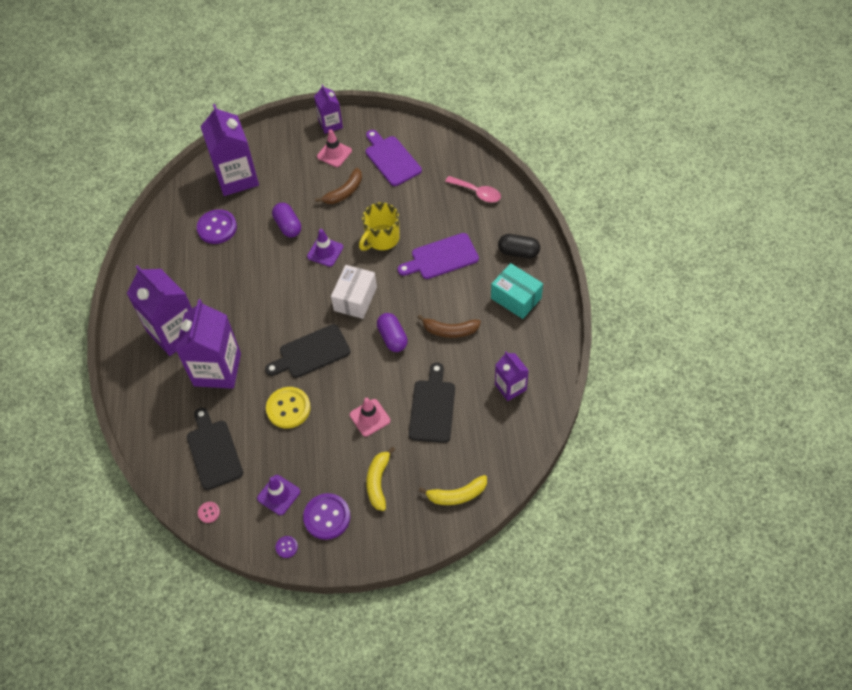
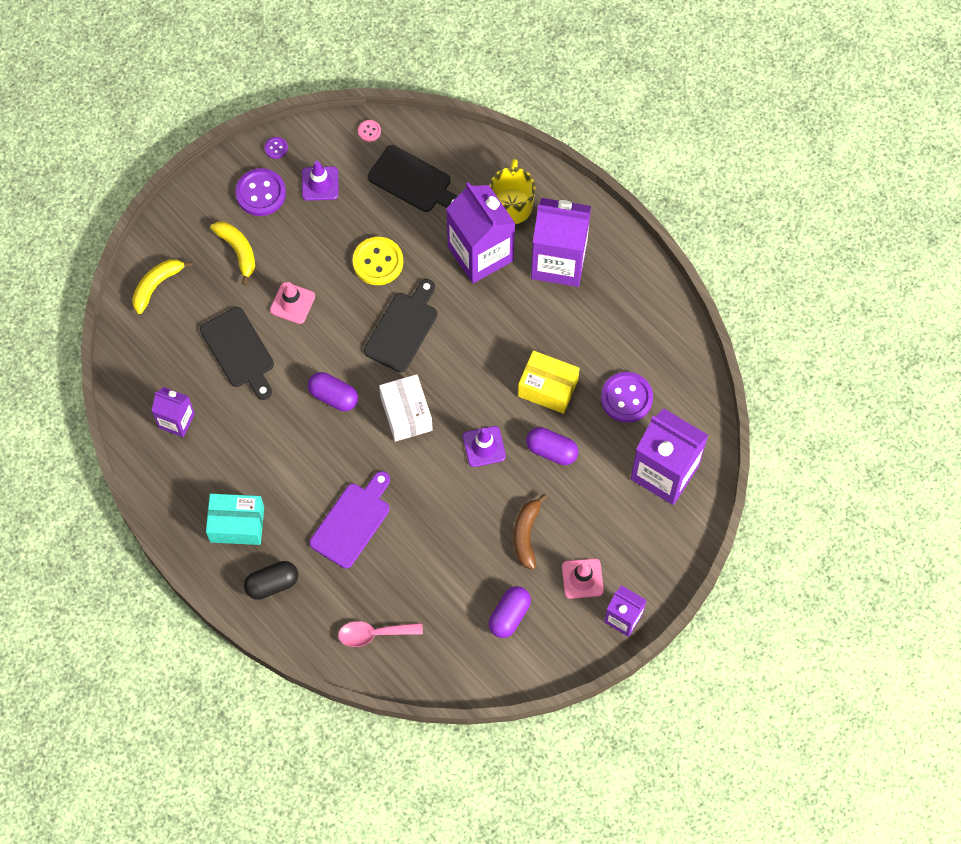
camera: 140 degrees right, 10 degrees up
(256, 261) = (548, 388): none -> yellow box
(382, 238) = (435, 502): yellow mug -> yellow mug (511, 205)
(391, 159) = (509, 615): purple cutting board -> purple capsule
(450, 330) = (280, 442): brown banana -> none

